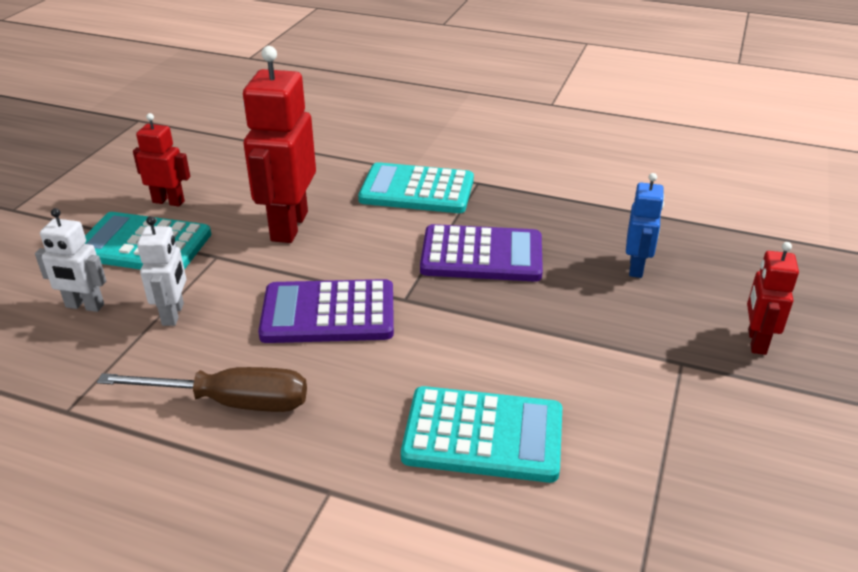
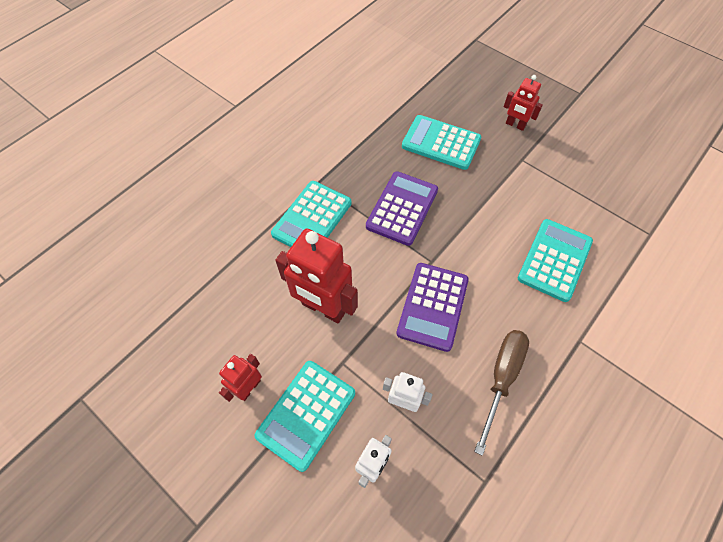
camera: 70 degrees left, 25 degrees up
(636, 267) = (441, 143): blue robot -> turquoise calculator

